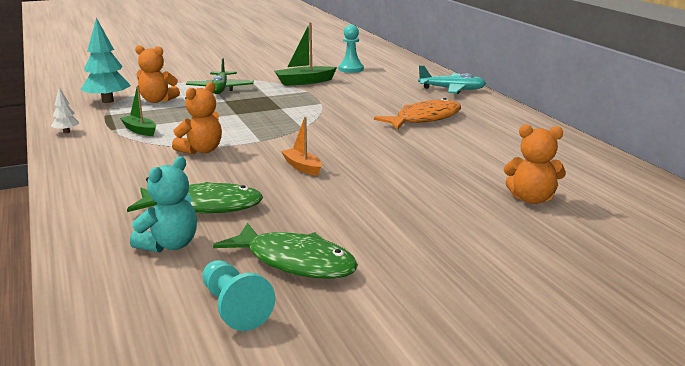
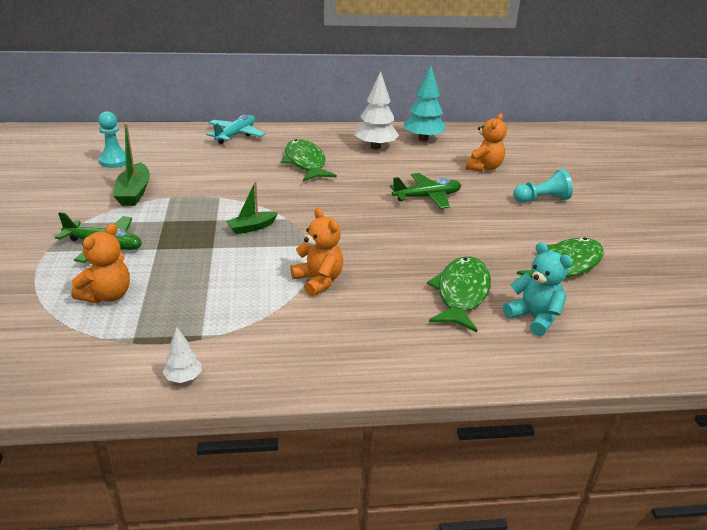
camera: 75 degrees left, 10 degrees up
(107, 101) = (66, 338): turquoise tree -> turquoise tree (423, 139)
(140, 130) = (223, 316): green boat -> green boat (252, 227)
(234, 308) = (630, 298): turquoise pawn -> turquoise pawn (541, 199)
(302, 167) = (391, 235): orange boat -> none
(405, 175) = (427, 197): none -> green plane
(424, 119) = (305, 163): orange fish -> green fish
(508, 140) = (375, 147): none -> white tree

